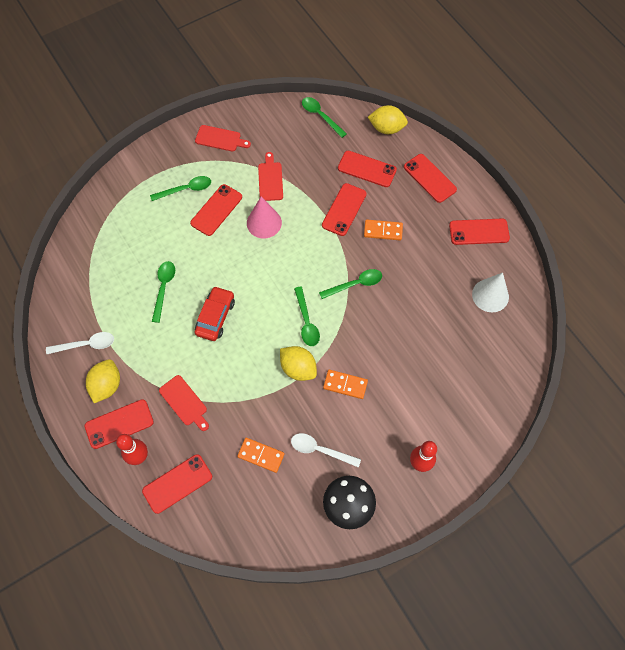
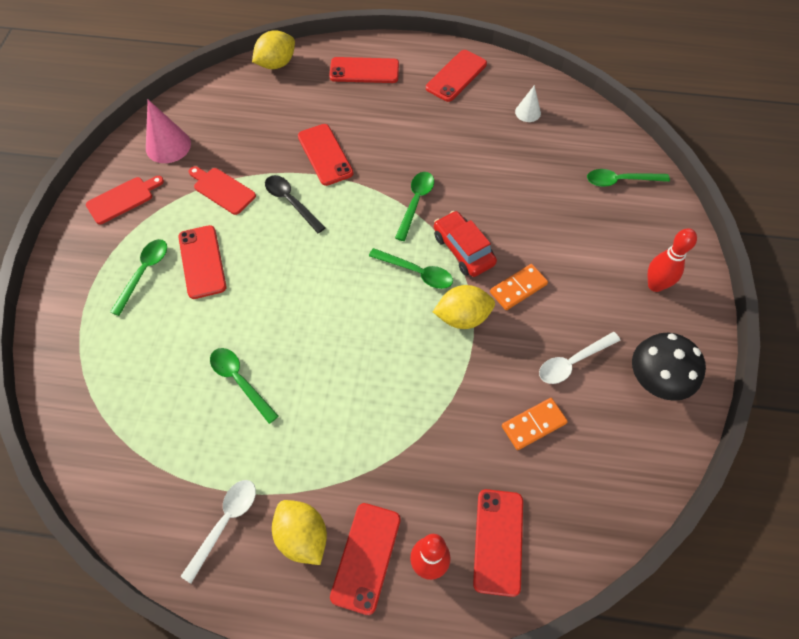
camera: 50 degrees left, 5 degrees down
(184, 402) = (402, 460): red cutting board -> none
(215, 317) = (328, 353): red car -> red car (463, 250)
(264, 223) = (265, 230): pink cone -> pink cone (168, 146)
(294, 220) = (291, 202): none -> black spoon
(320, 116) = (202, 101): green spoon -> green spoon (620, 181)
(367, 169) = (301, 107): red phone -> none
(383, 231) = (381, 141): orange domino -> none
(490, 295) = (528, 112): white cone -> white cone, size x0.59

